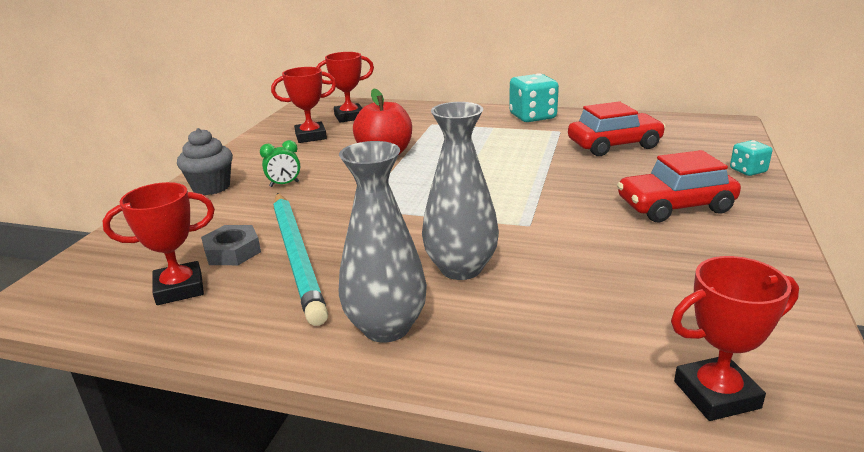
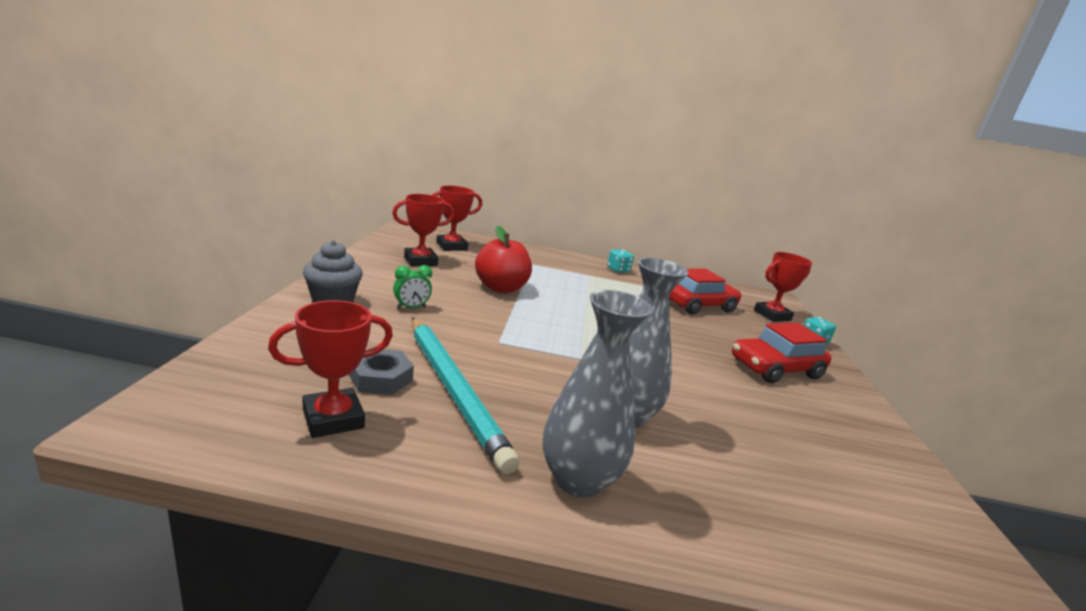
camera: 15 degrees left, 5 degrees down
(532, 117) = (618, 270): turquoise dice -> turquoise dice, size x0.56
(716, 394) = (909, 567): red trophy -> red trophy (772, 315)

